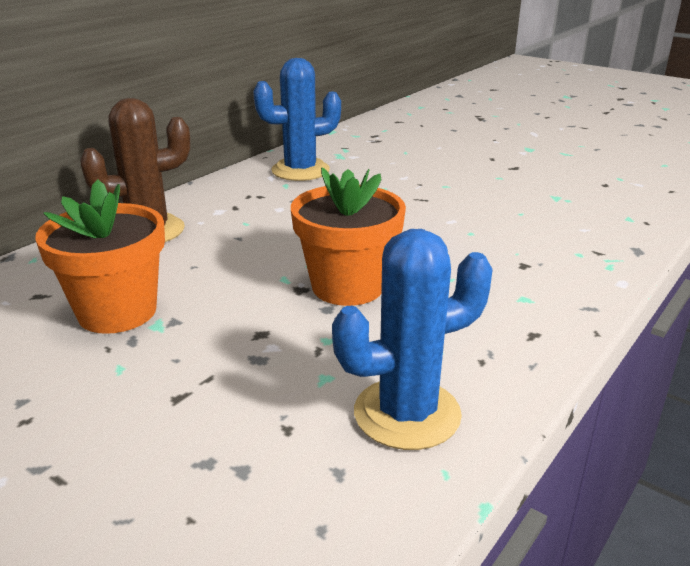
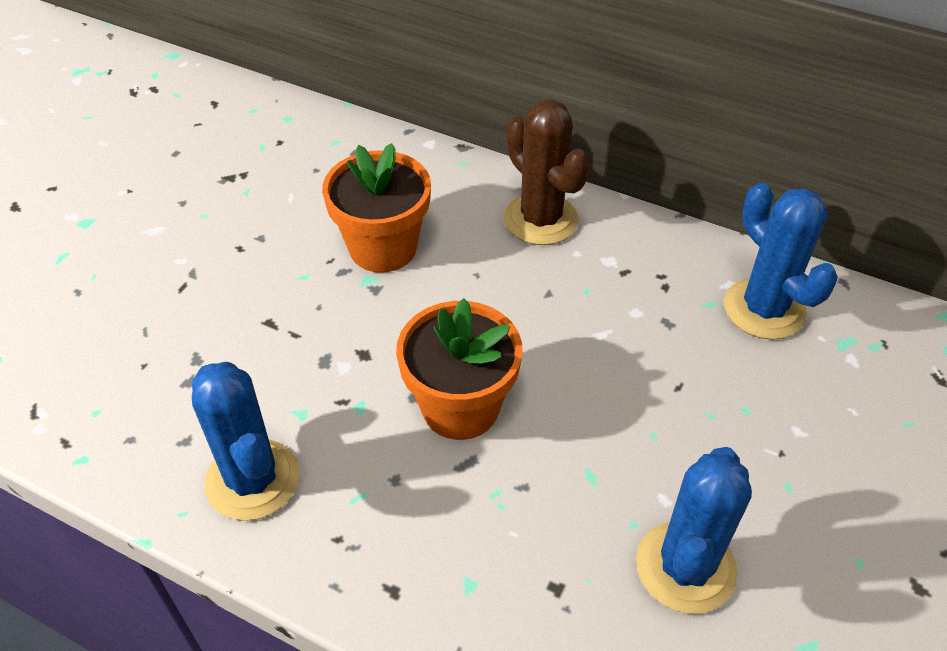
camera: 80 degrees right, 20 degrees up
(505, 221) = (685, 567): none -> blue cactus

